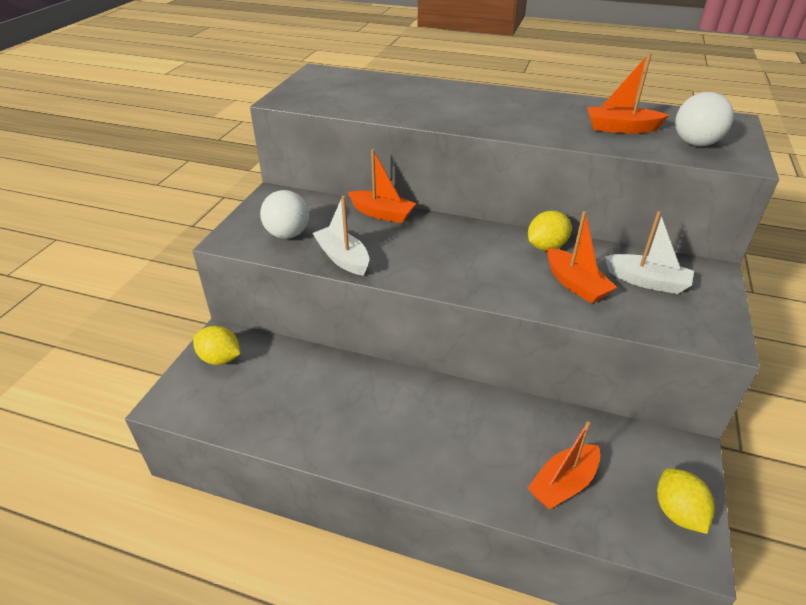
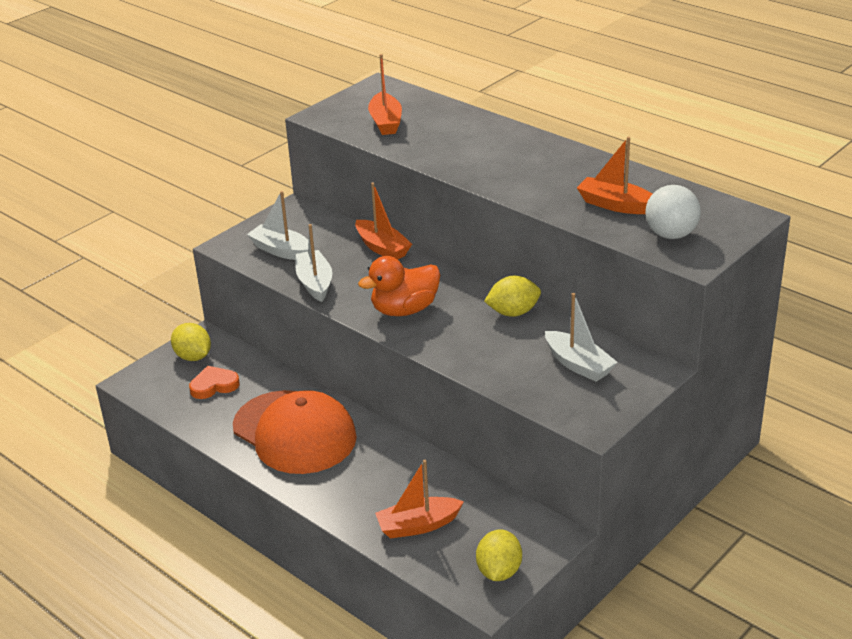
camera: 25 degrees right, 5 degrees down
(259, 384) = (214, 385): none -> orange heart
(288, 234) = (282, 251): white ball -> white boat
(372, 413) = (294, 432): none -> orange cap
(449, 265) = (404, 310): none -> orange duck
(575, 284) = (506, 352): orange boat -> orange boat (386, 122)

